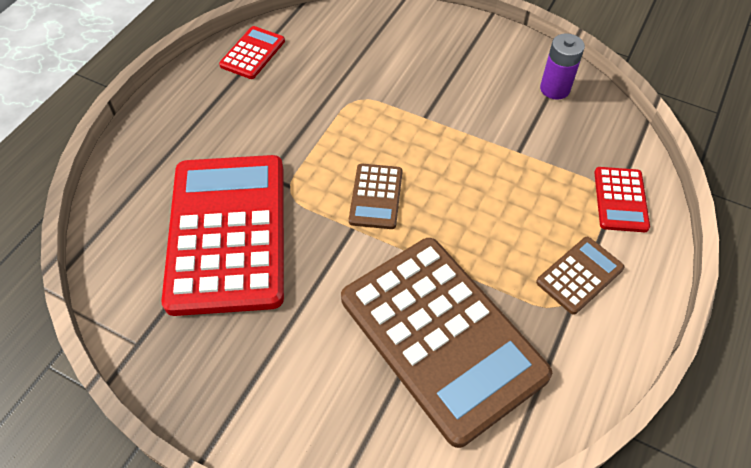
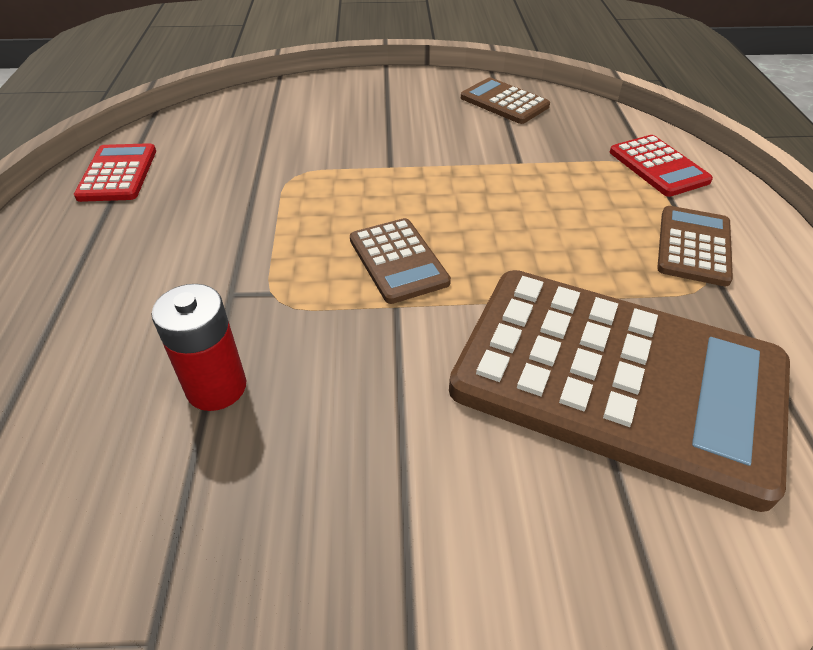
camera: 30 degrees left, 10 degrees down
(228, 233) = (216, 387): red calculator -> red battery
(555, 89) = (504, 102): purple battery -> brown calculator

